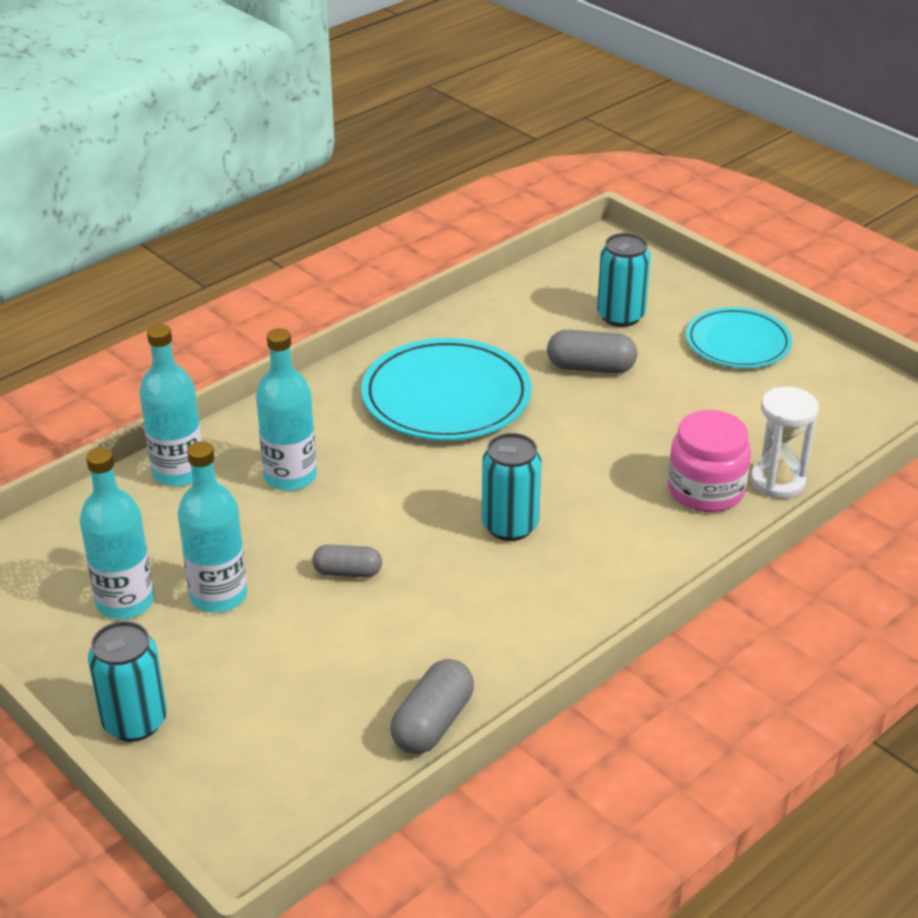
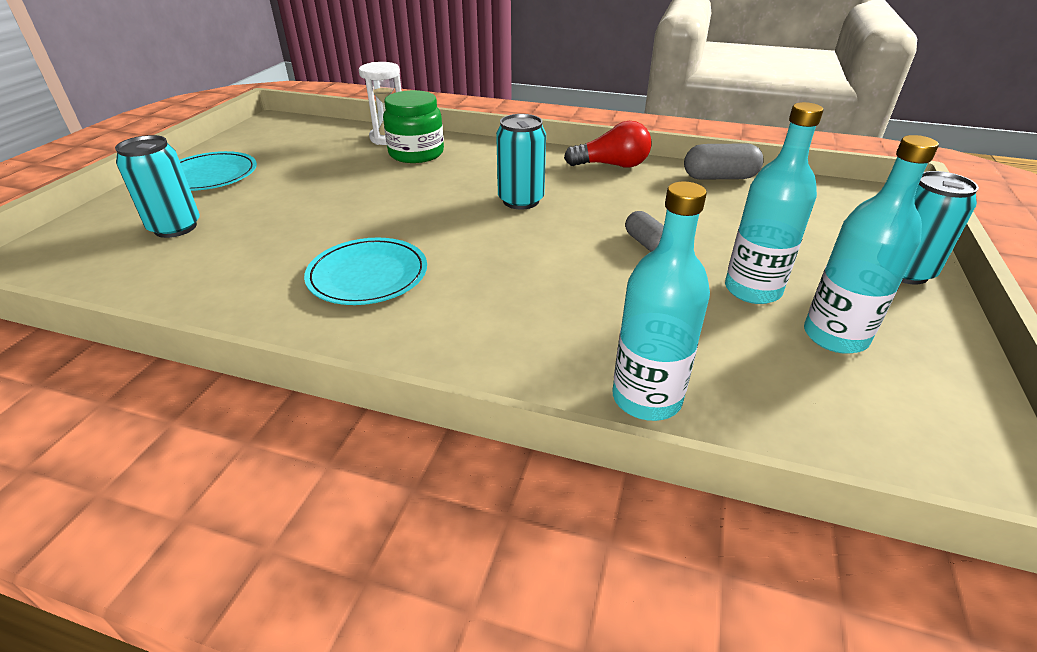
camera: 120 degrees left, 0 degrees up
(290, 476) = (571, 317): turquoise bottle -> none
(446, 396) = (368, 275): turquoise plate -> turquoise plate, size x0.65
(546, 642) = (612, 165): none -> red light bulb
(590, 367) = (277, 221): grey capsule -> none
(706, 490) = (416, 153): pink jar -> green jar

